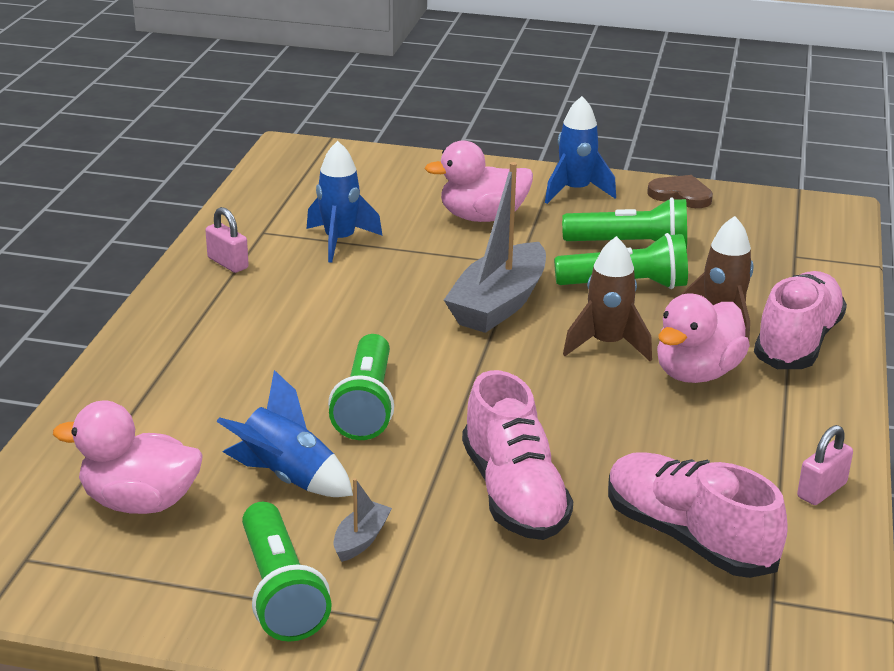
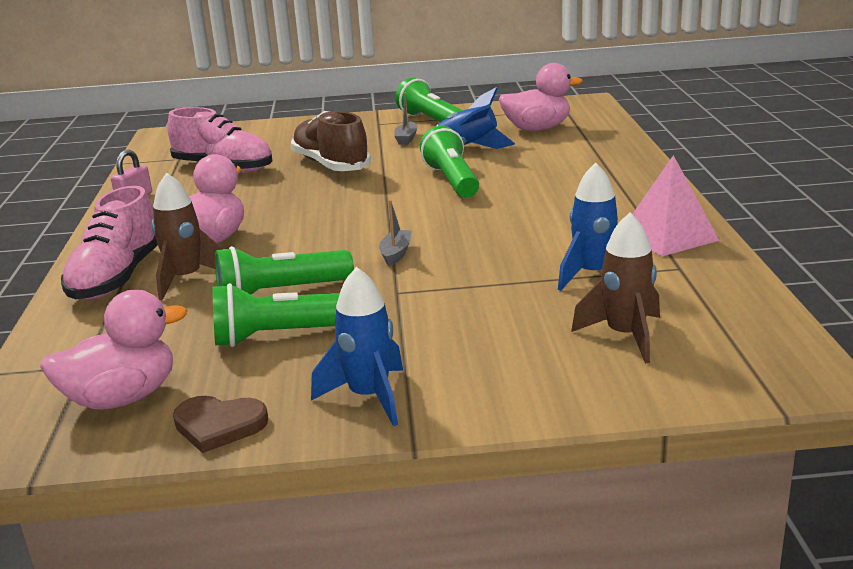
camera: 165 degrees right, 5 degrees down
(228, 263) = (668, 236): pink padlock -> pink pyramid
(482, 217) = (466, 333): pink duck -> pink duck (122, 398)
(499, 304) = (396, 254): grey boat -> grey boat, size x0.44
(514, 494) = (331, 165): pink shoe -> brown shoe
(607, 344) = (289, 244): brown rocket -> brown rocket (625, 336)

